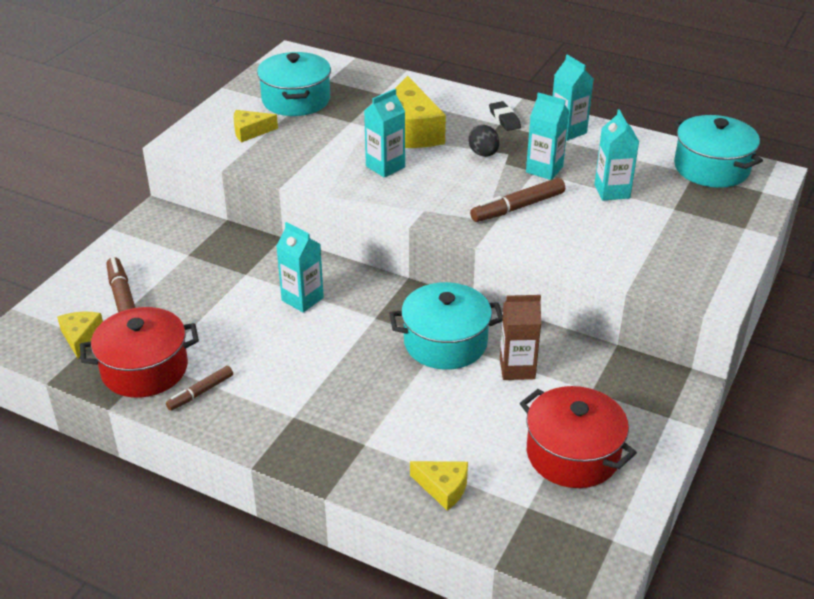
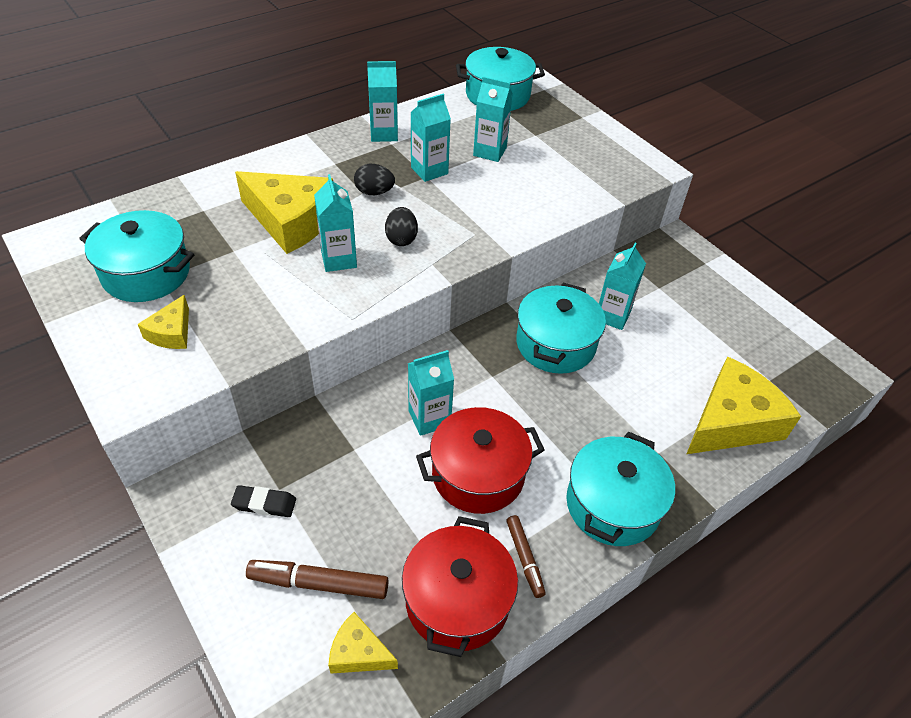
camera: 65 degrees left, 10 degrees up
(285, 429) = (612, 504): none -> turquoise pot
(438, 186) = (401, 239): none -> black egg
(443, 487) = (732, 421): yellow cheese -> yellow cheese, size x2.03
(504, 119) = (330, 157): black eraser -> black eraser (264, 504)
(517, 207) = (472, 208): brown marker -> none
(517, 368) = (612, 316): brown carton -> turquoise carton
(573, 454) = (723, 329): red pot -> red pot (478, 474)

